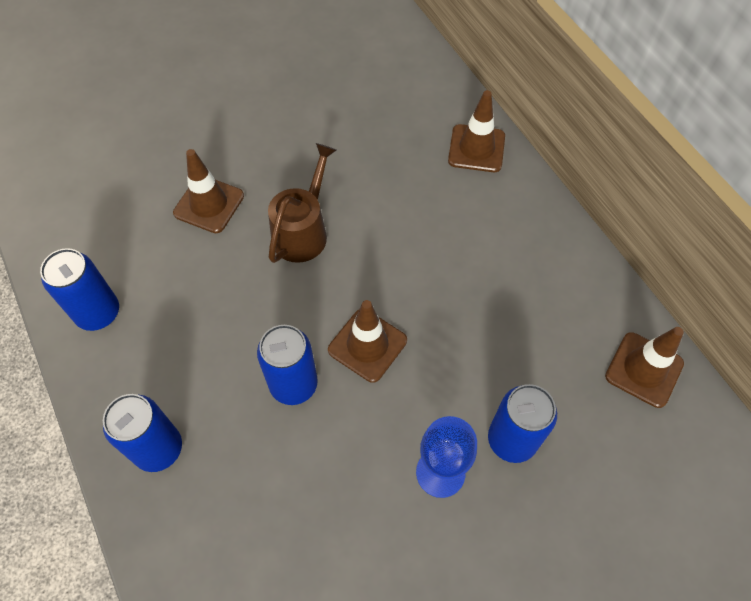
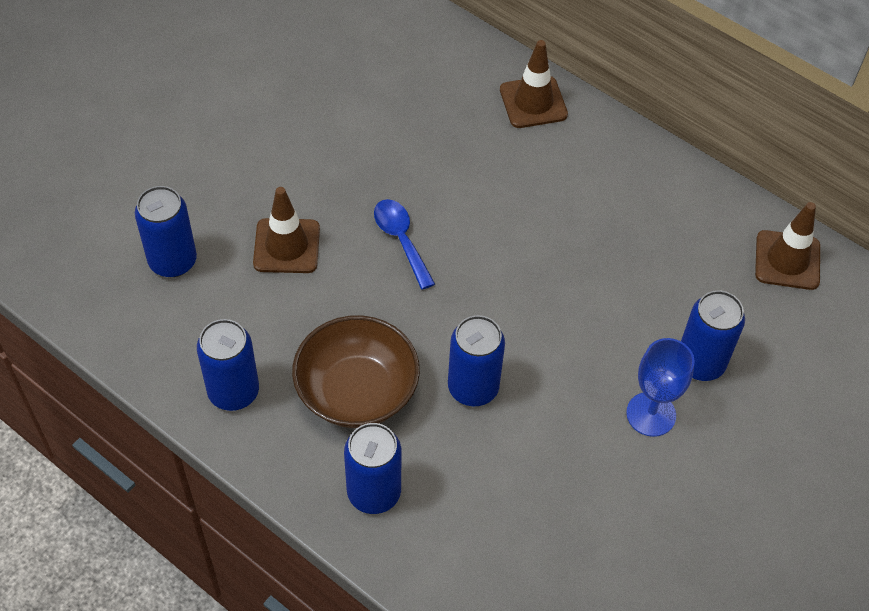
camera: 25 degrees left, 5 degrees down
(115, 187) = (173, 261): none -> blue can
(195, 350) = (357, 391): none -> brown bowl
(303, 231) = (401, 240): brown watering can -> blue spoon
(367, 345) = (524, 327): brown traffic cone -> none

